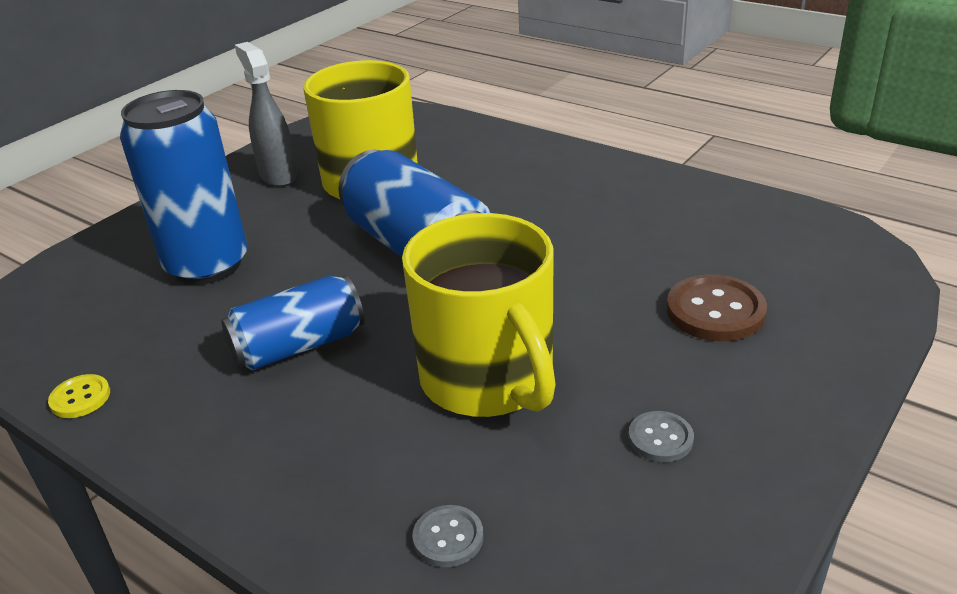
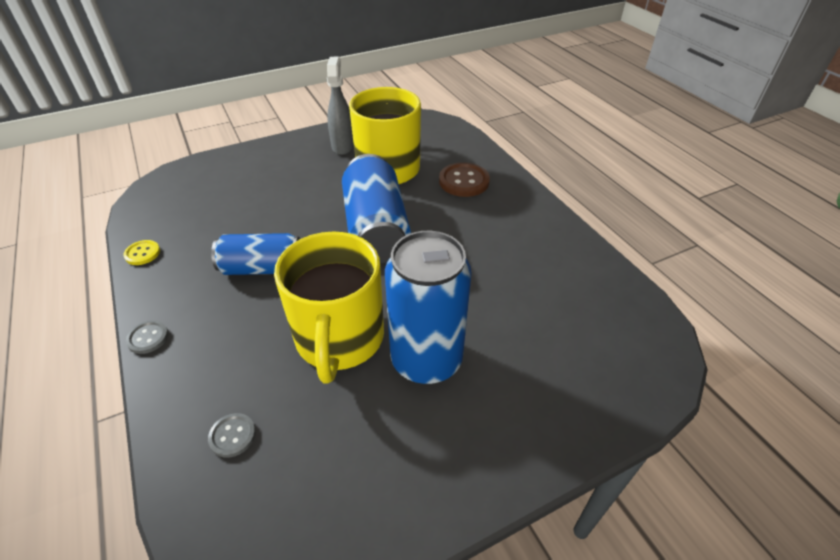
camera: 25 degrees right, 10 degrees up
(207, 265) = (261, 194): blue can -> blue can (426, 360)
(660, 438) = (400, 433): grey button -> grey button (148, 338)
(715, 311) = (515, 354): brown button -> brown button (464, 181)

